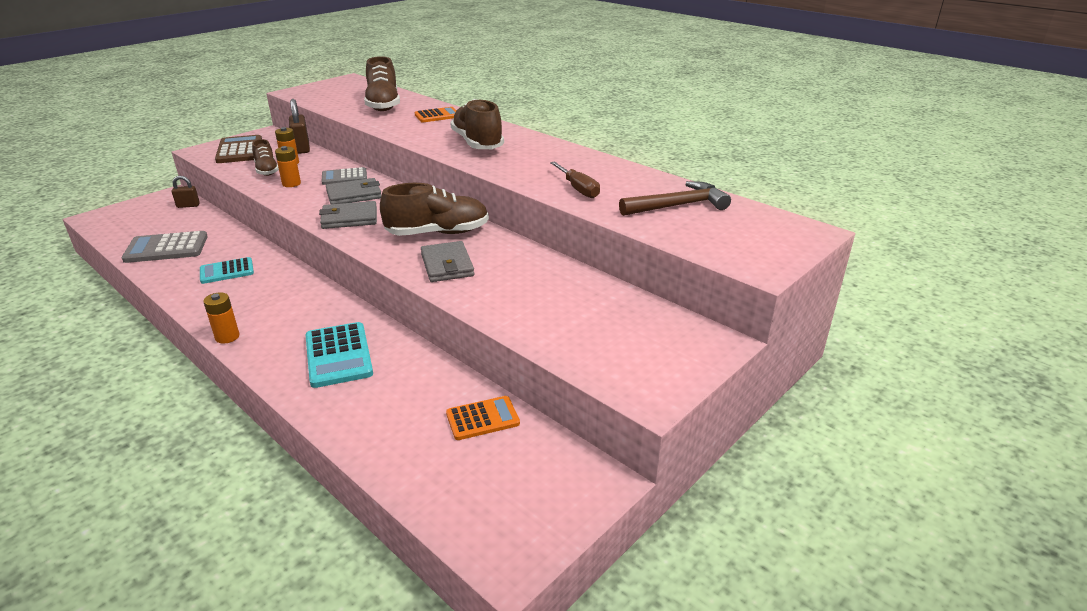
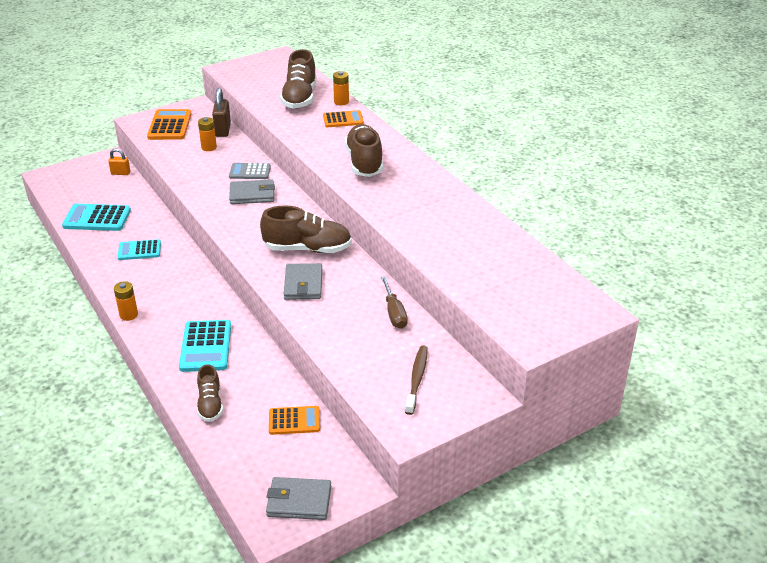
camera: 15 degrees right, 5 degrees up
(166, 248) = (97, 218): grey calculator -> turquoise calculator
(188, 205) = (120, 173): brown padlock -> orange padlock
(239, 150) = (169, 125): brown calculator -> orange calculator
(267, 170) = (187, 154): brown shoe -> brown shoe (210, 404)
(291, 184) = (204, 173): orange battery -> orange battery (341, 102)
(349, 218) = (241, 221): grey wallet -> grey wallet (299, 501)
(578, 189) = (426, 232): brown screwdriver -> brown screwdriver (394, 313)
(629, 337) = (417, 379): none -> brown toothbrush
(678, 206) = (502, 265): brown hammer -> none

